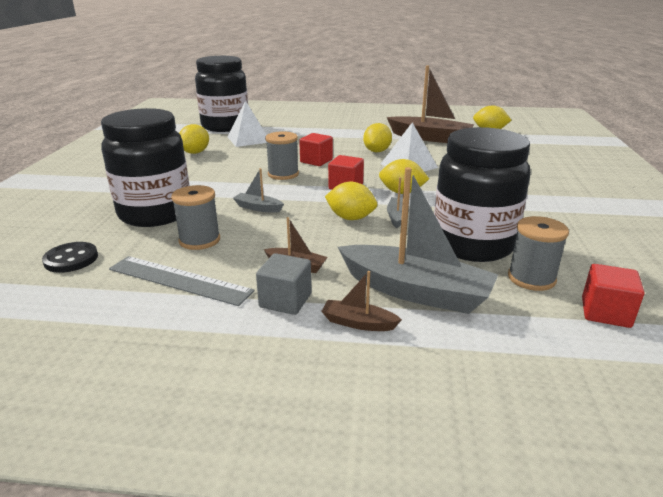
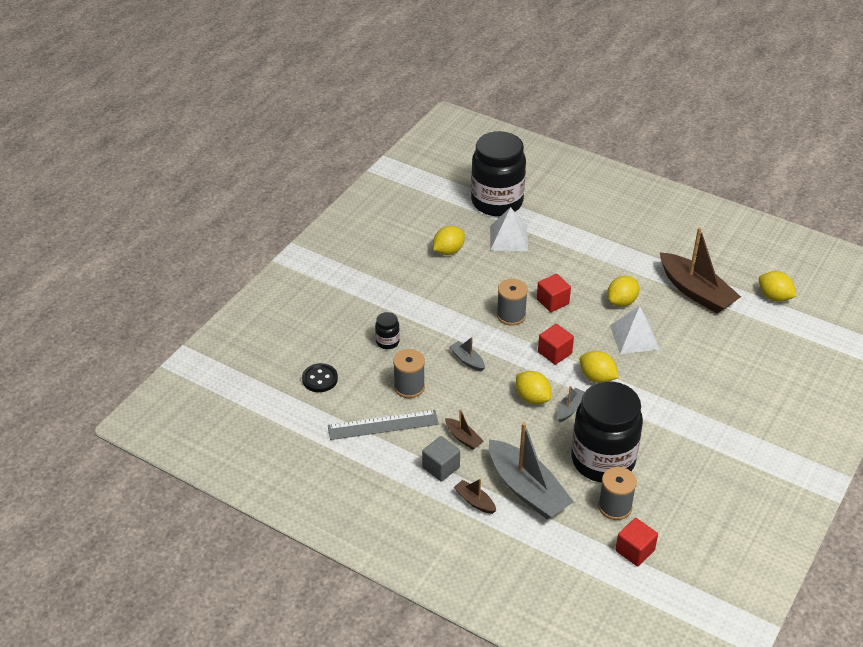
camera: 25 degrees right, 15 degrees up
(155, 213) = (387, 342): black jar -> black jar, size x0.40
(179, 280) = (383, 425): grey ruler -> grey ruler turned 60 degrees counterclockwise

